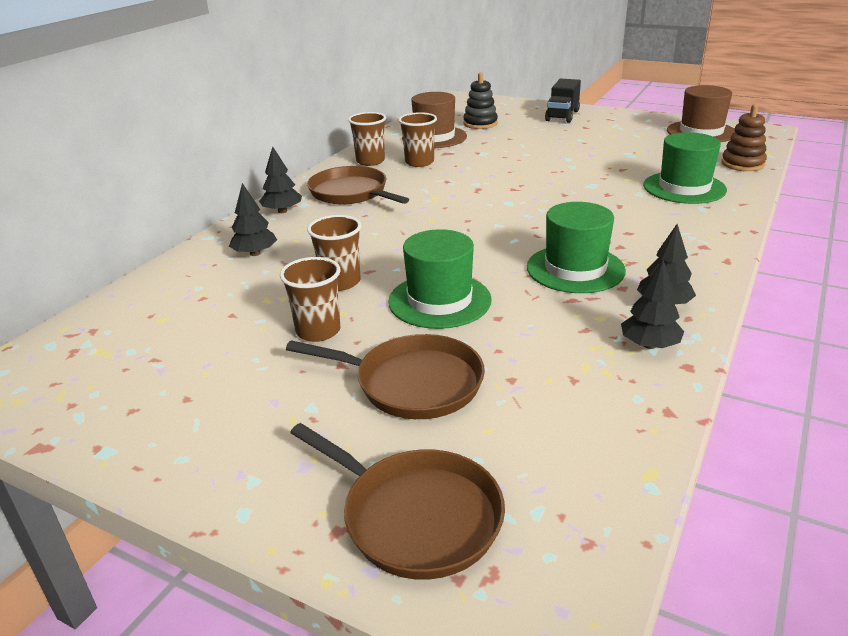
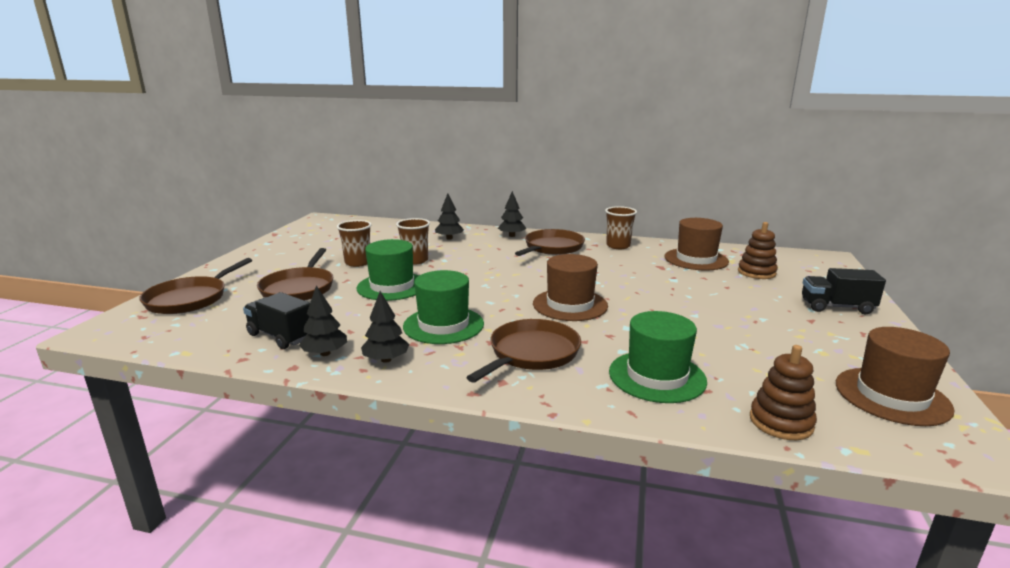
camera: 75 degrees right, 10 degrees down
(419, 162) = (629, 260): brown cup -> none
(480, 123) = (756, 272): black stacking toy -> brown stacking toy
(533, 202) = (570, 305): none -> brown hat
(597, 384) = (281, 336): none -> black truck
(645, 229) = (531, 353): none -> brown pan

